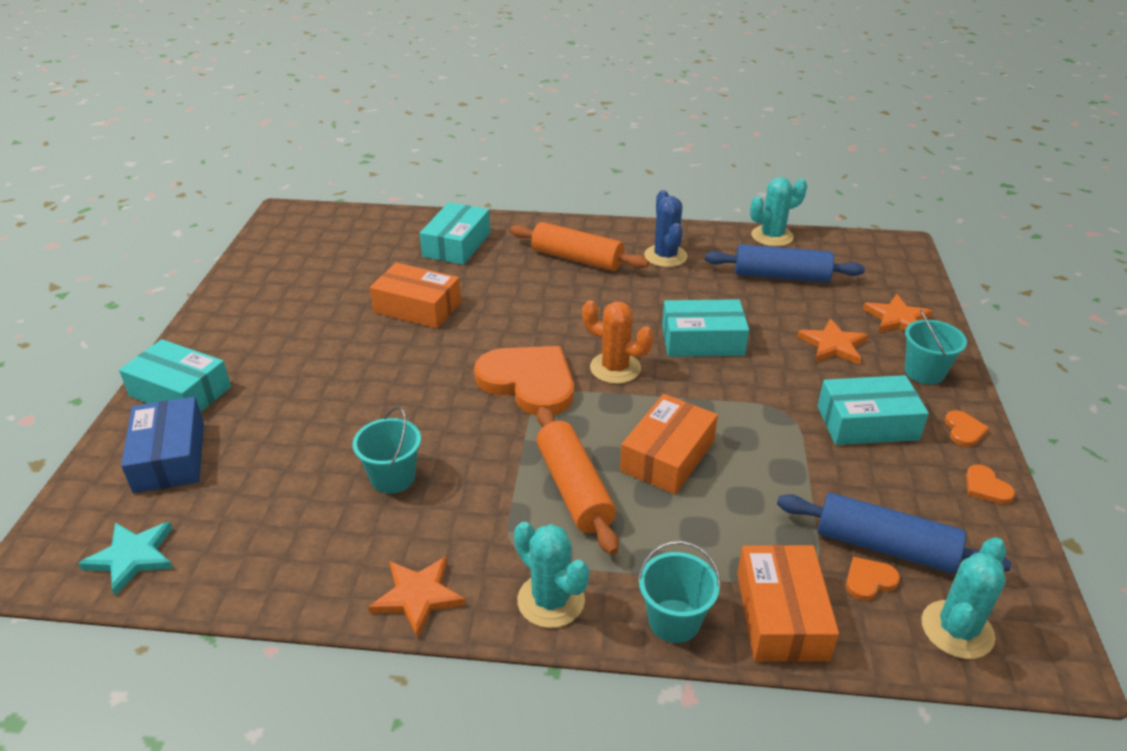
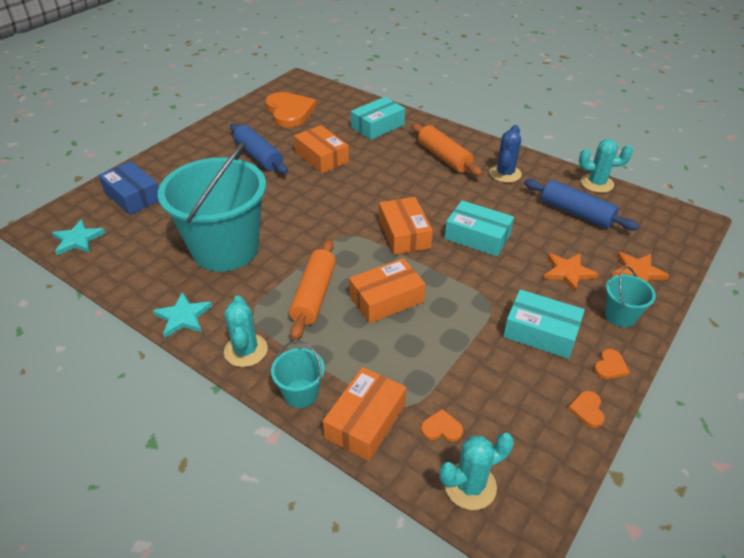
camera: 30 degrees right, 5 degrees up
(170, 457) = (133, 196): blue box -> blue box turned 60 degrees counterclockwise
(180, 391) = (165, 164): turquoise box -> none
(393, 477) = (225, 249): turquoise bucket -> turquoise bucket, size x2.39
(418, 596) = (183, 317): orange star -> turquoise star
(529, 382) = (345, 223): orange heart -> orange heart (289, 112)
(615, 368) = (404, 234): orange cactus -> orange box
(884, 546) = (472, 413): blue rolling pin -> blue rolling pin (258, 156)

